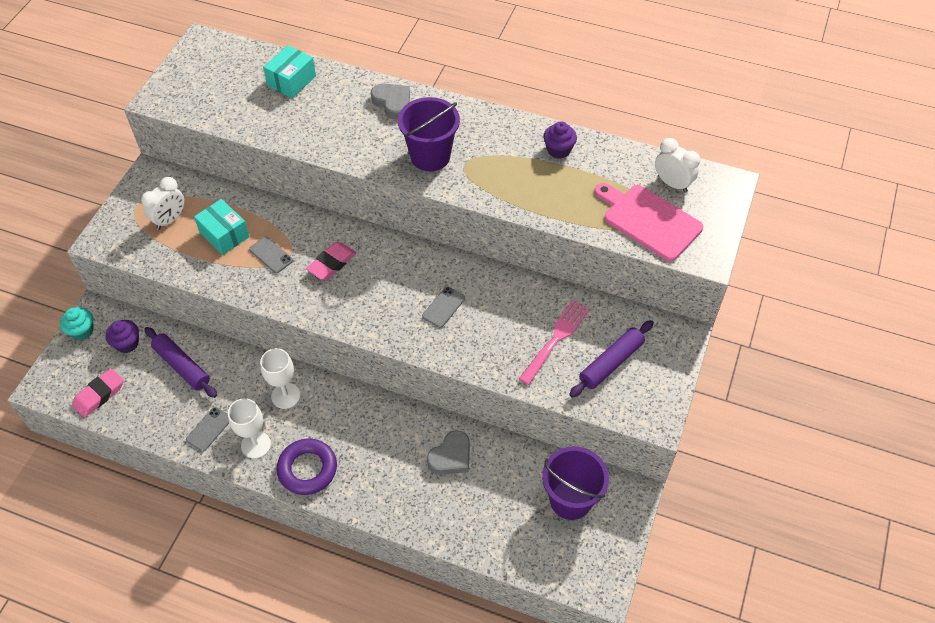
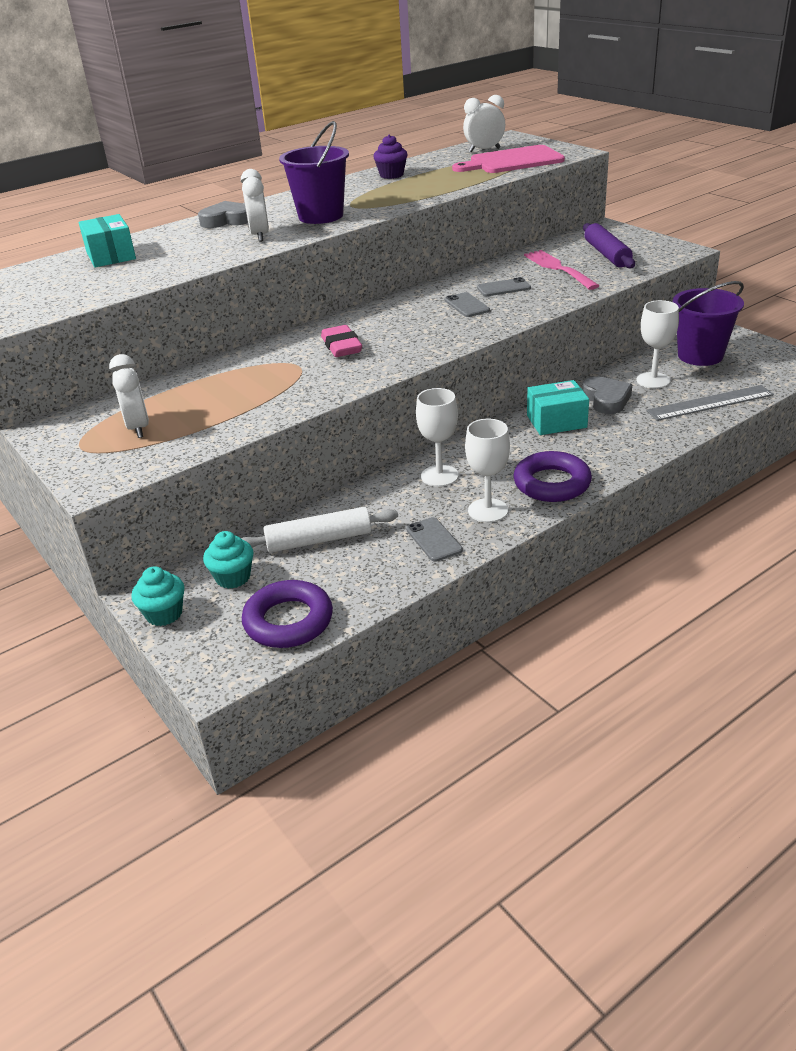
camera: 55 degrees left, 20 degrees down
(99, 395) = (288, 621): pink eraser -> purple ring
(127, 343) = (233, 577): purple cupcake -> turquoise cupcake
(182, 366) = (319, 540): purple rolling pin -> white rolling pin
(224, 235) = (214, 397): turquoise box -> turquoise box (556, 421)
(271, 255) = (283, 376): grey phone -> grey phone (503, 288)
(369, 142) = (260, 236): none -> white clock
(484, 535) = (710, 403): none -> grey ruler
(502, 479) = (653, 380): none -> white goblet

